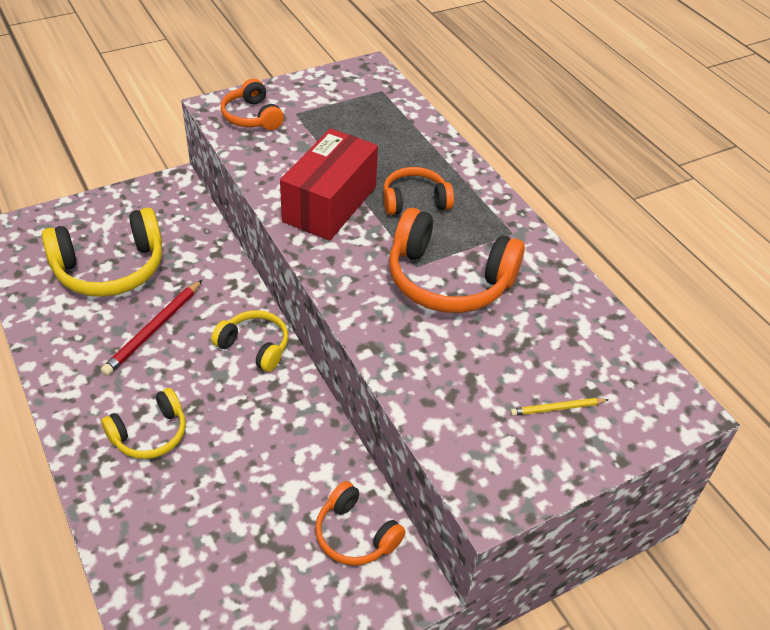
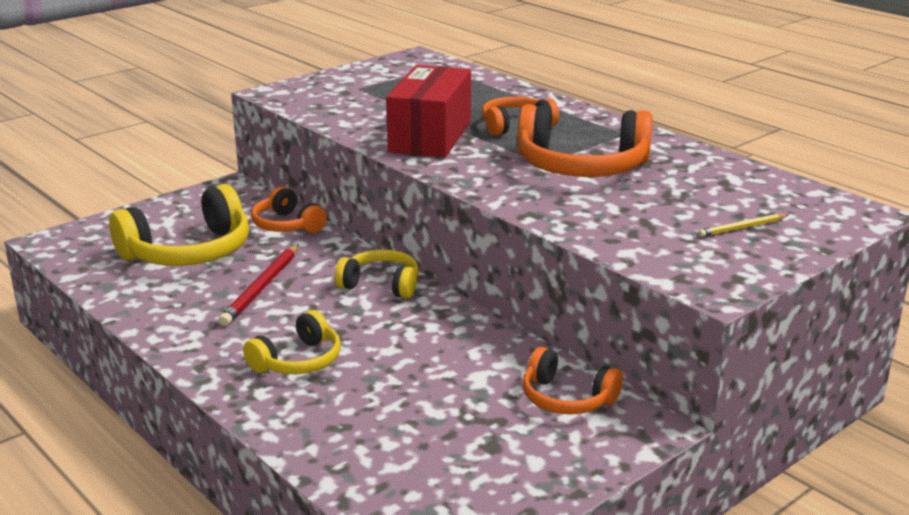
camera: 10 degrees left, 20 degrees down
(252, 116) = (314, 94): orange headphones -> orange headphones (287, 225)

